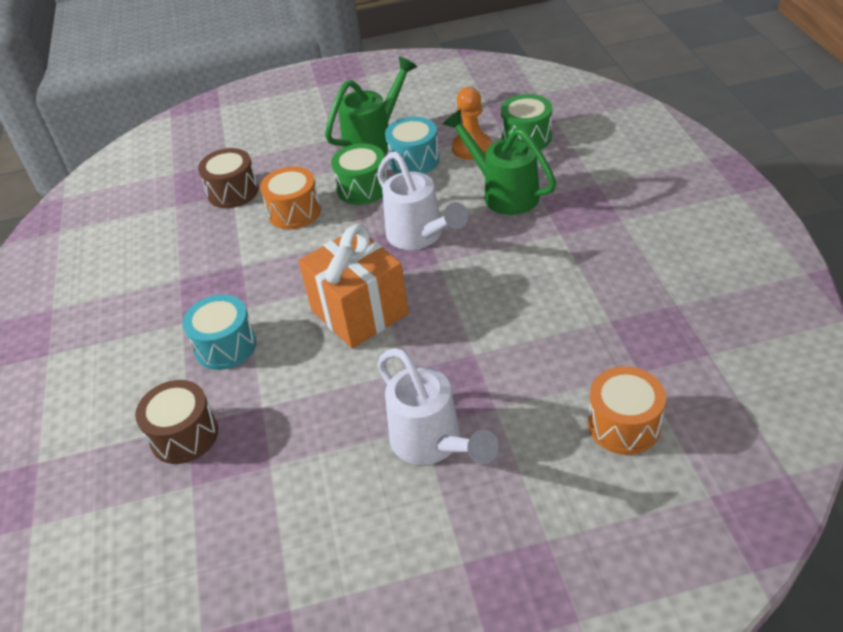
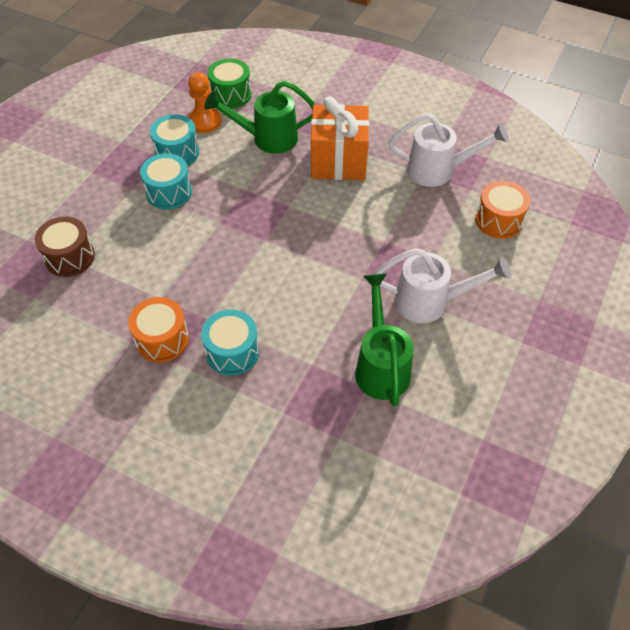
camera: 55 degrees left, 10 degrees up
(184, 435) = (291, 419): brown drum -> none
(294, 212) = (143, 239): orange drum -> orange drum (162, 339)
(359, 312) = (286, 267): orange gift -> orange gift (338, 161)
(363, 188) = (169, 192): green drum -> turquoise drum
(374, 140) = (126, 155): green watering can -> green watering can (381, 365)
(420, 237) = (255, 198): white watering can -> white watering can (439, 171)

